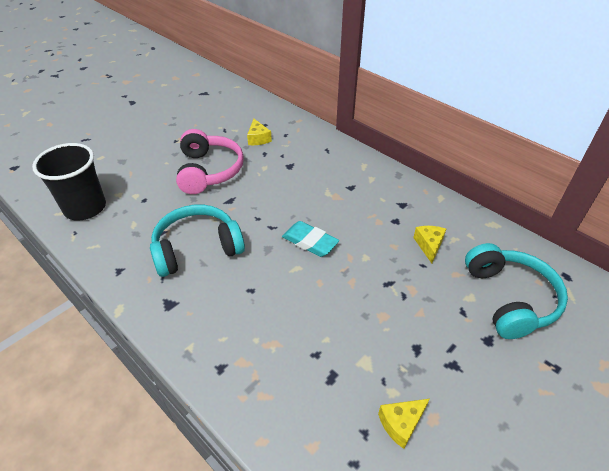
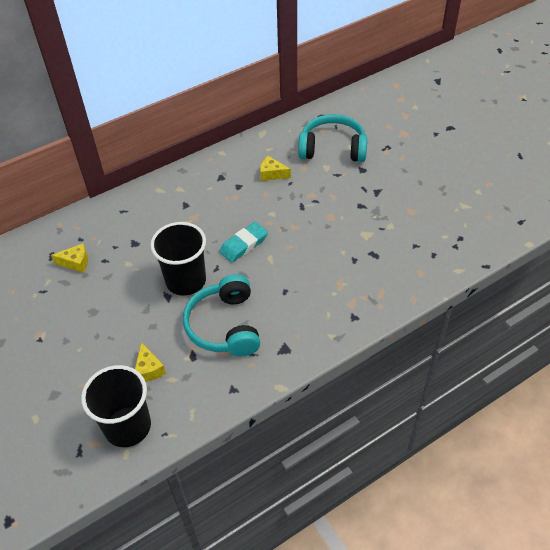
camera: 75 degrees left, 5 degrees up
(209, 171) = (112, 310): pink headphones -> none
(250, 208) = (186, 281): none -> black cup
(401, 423) = (412, 226): yellow cheese -> yellow cheese (148, 369)

